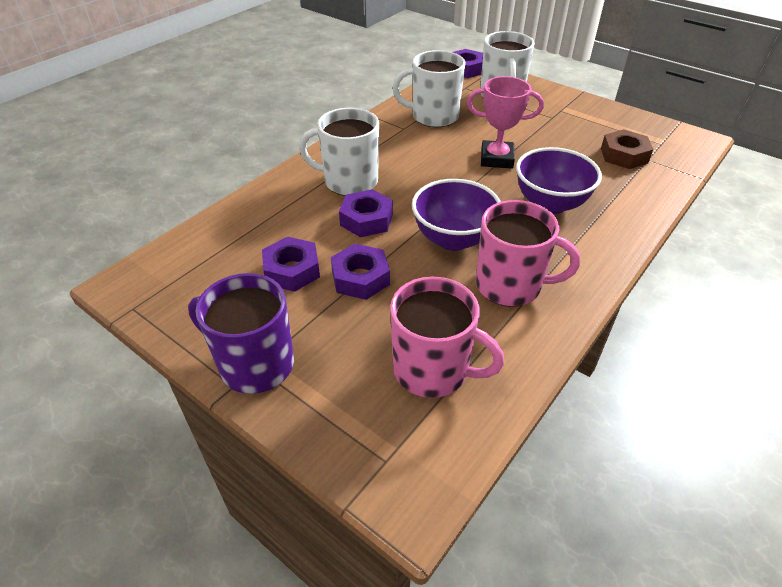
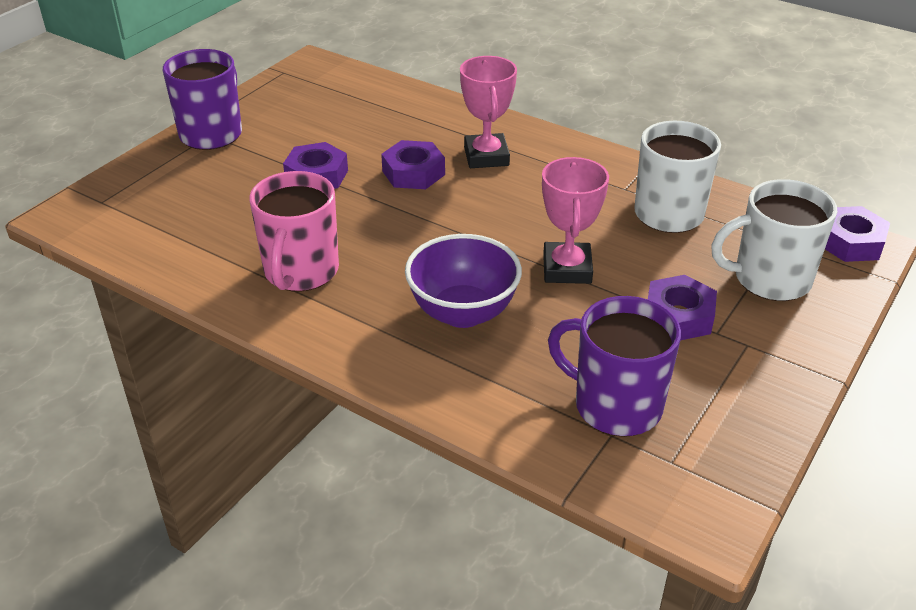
camera: 85 degrees right, 5 degrees down
(292, 270) = (329, 137): purple nut -> purple nut (678, 316)
(349, 181) = (486, 156): white mug -> pink trophy
(433, 370) = (188, 222): pink mug -> none
(453, 239) = (382, 232): purple bowl -> none
(624, 155) = (615, 405): brown nut -> purple mug

